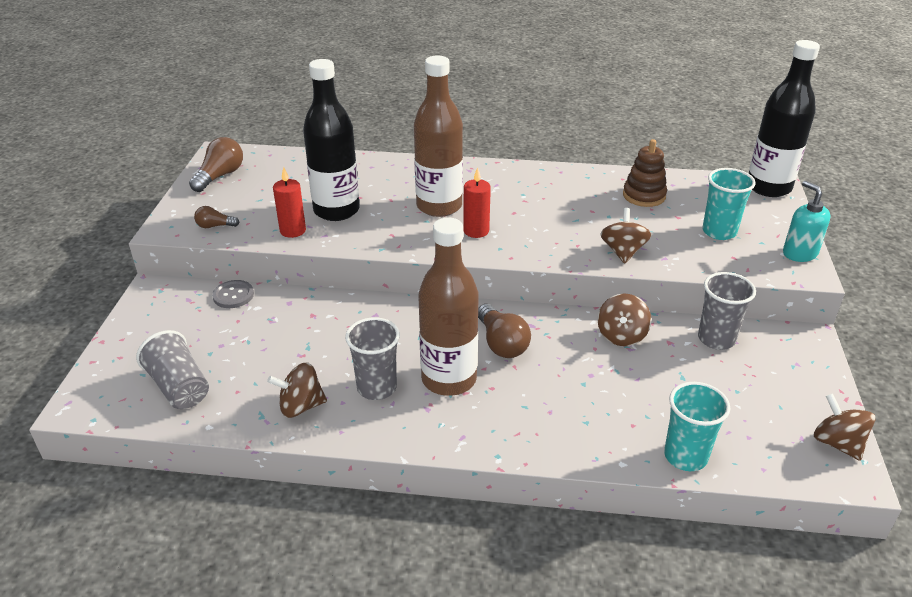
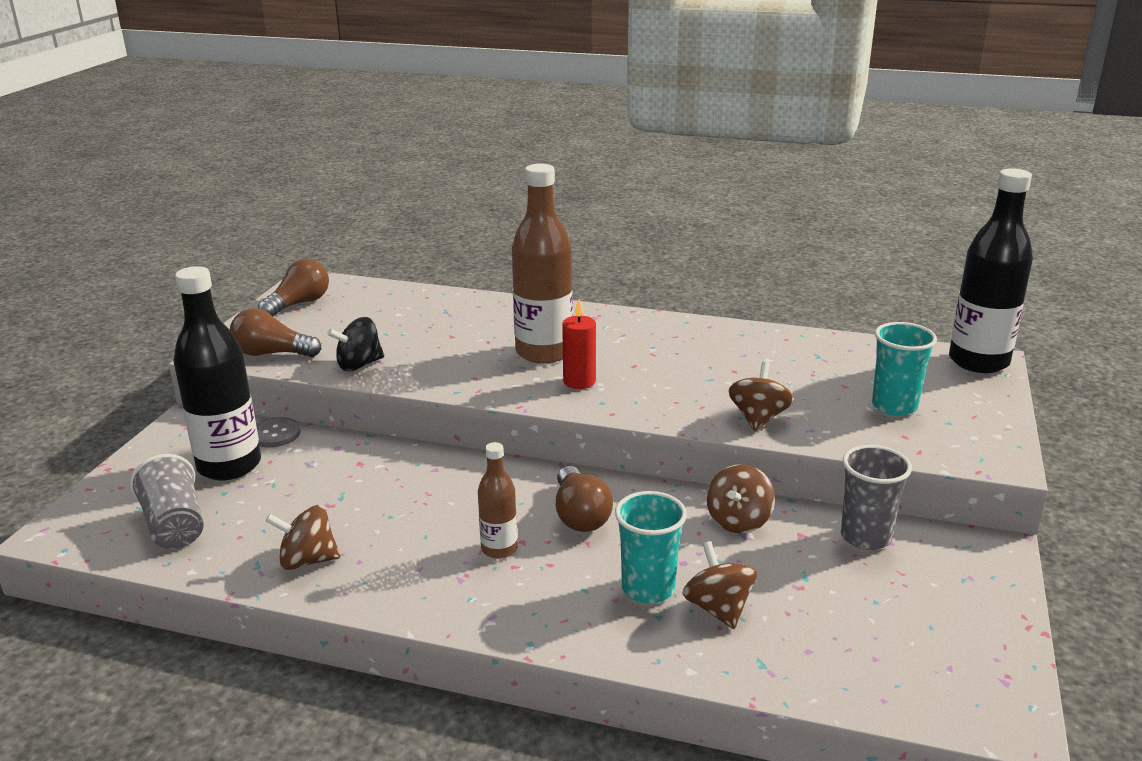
camera: 10 degrees right, 10 degrees down
(215, 226) = (272, 353): brown light bulb -> brown light bulb, size x1.75
(293, 230) = (359, 365): red candle -> black spinning top
(336, 210) = (419, 348): black bottle -> black bottle (229, 466)
(377, 388) = (406, 549): grey cup -> none
(449, 379) = (499, 549): brown bottle -> brown bottle, size x0.51
(644, 196) = (807, 359): brown stacking toy -> none
(685, 456) = (779, 672): turquoise cup -> turquoise cup (648, 588)
(799, 253) = (997, 439): turquoise soap dispenser -> none
(837, 443) = (999, 680): brown spinning top -> brown spinning top (718, 608)

